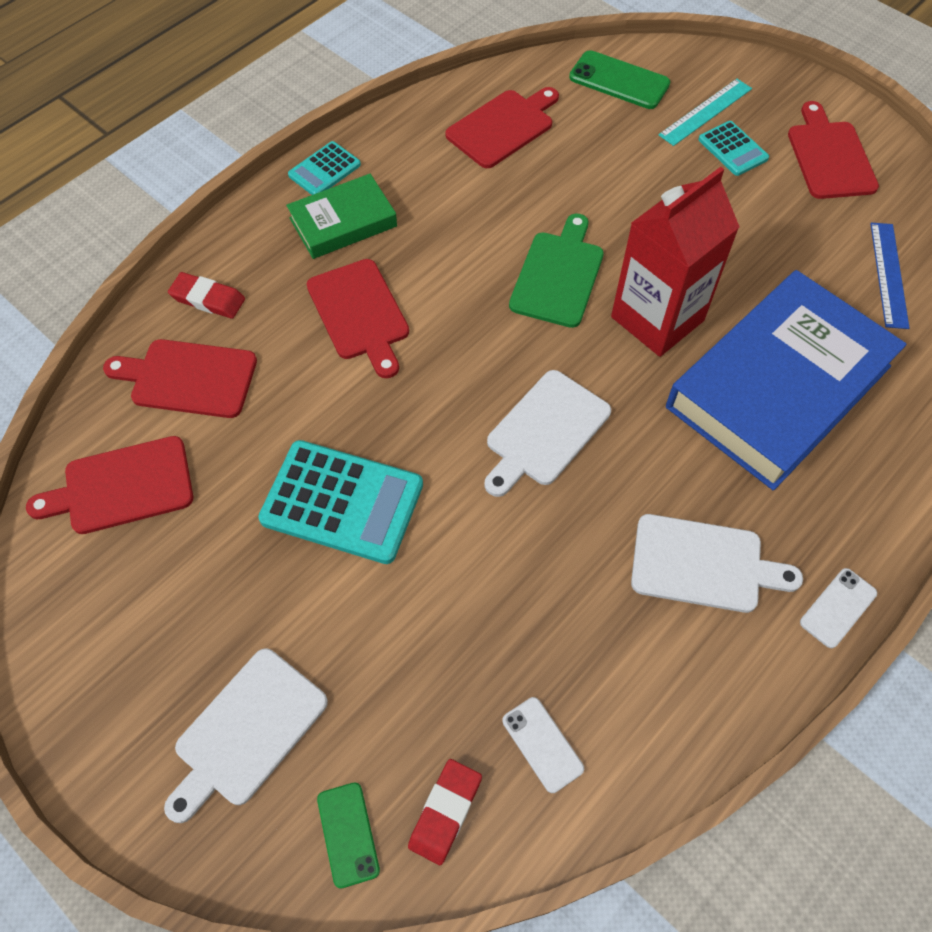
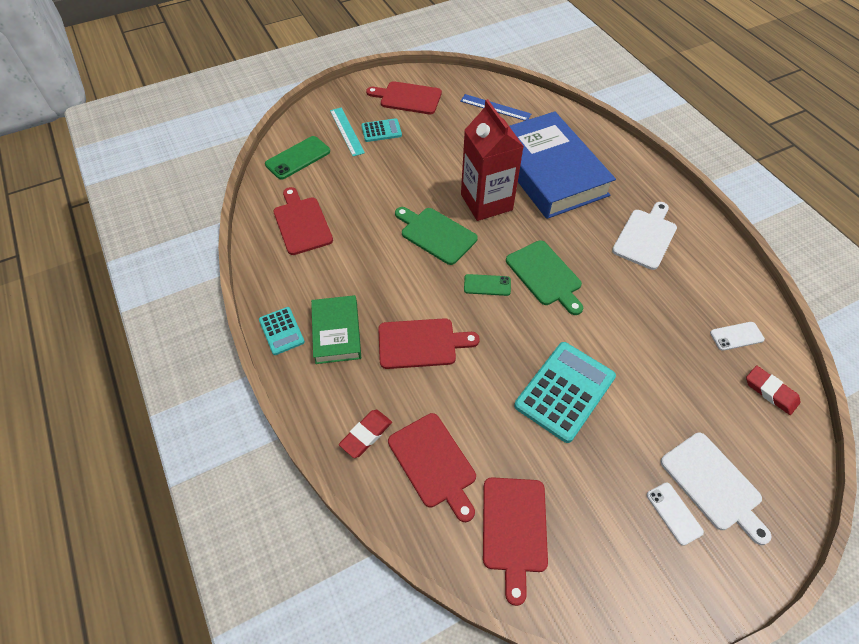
camera: 70 degrees left, 5 degrees down
(188, 378) = (433, 463): red cutting board -> red cutting board turned 60 degrees counterclockwise
(348, 834) = (780, 443): green phone -> green phone (487, 285)
(544, 431) = (545, 275): white cutting board -> green cutting board
(838, 608) = (679, 197): white phone -> white phone (674, 513)

